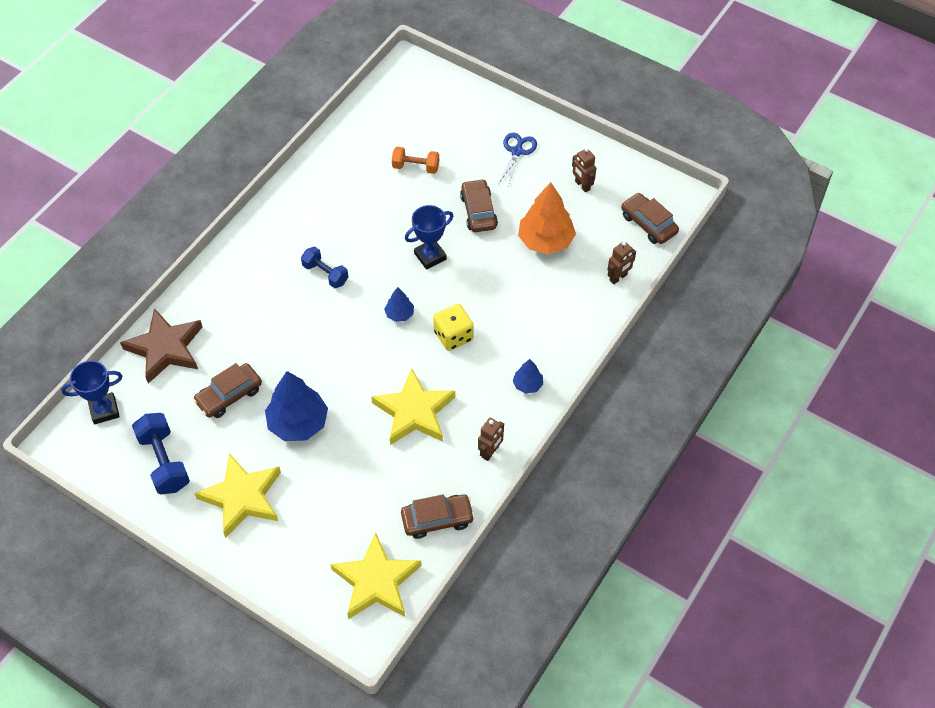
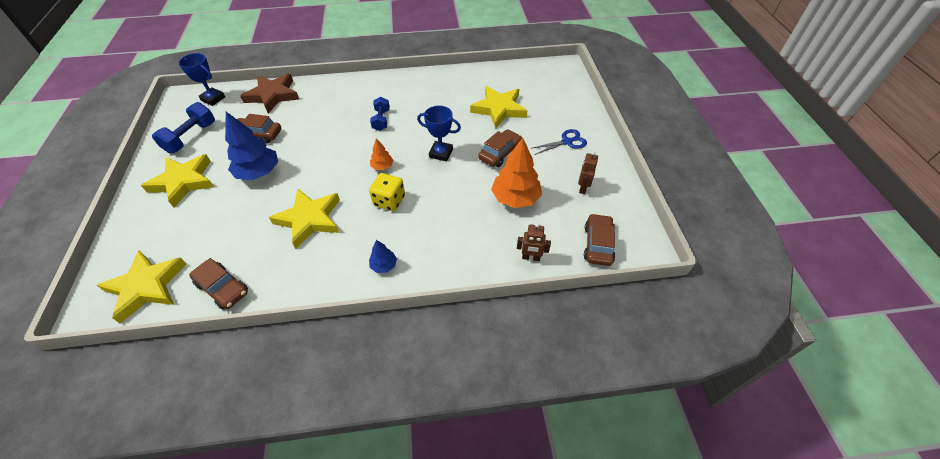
camera: 50 degrees right, 5 degrees down
(399, 314) = (382, 166): blue tree -> orange tree
(415, 167) = (499, 109): orange dumbbell -> yellow star
(490, 452) = (305, 281): brown robot -> none

